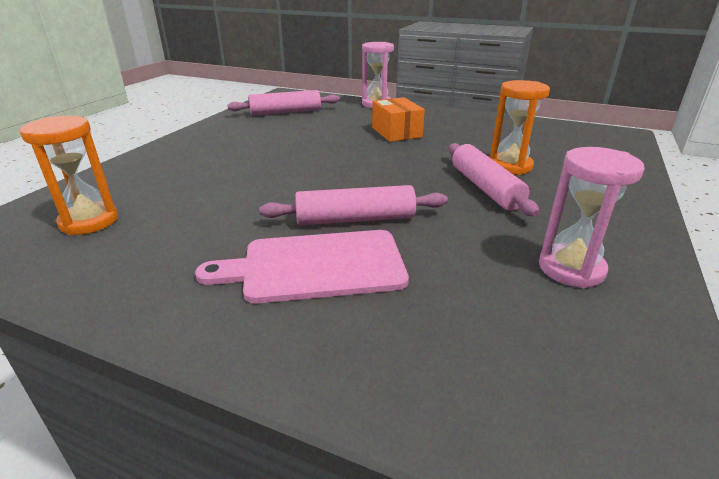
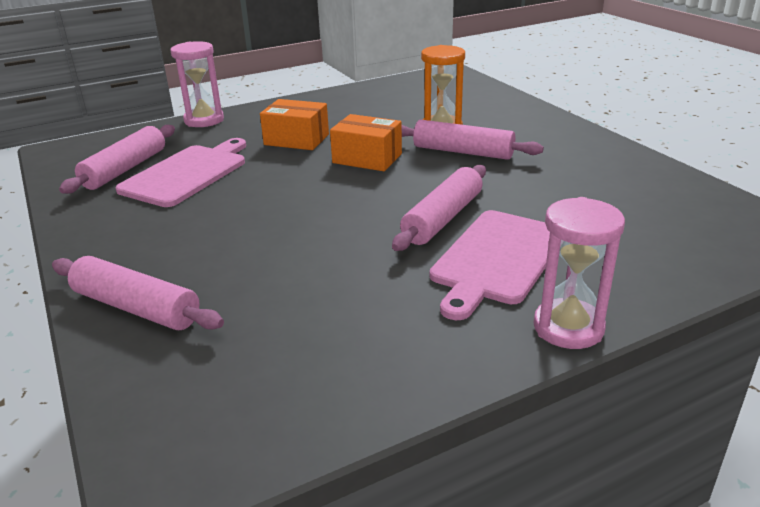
camera: 50 degrees left, 0 degrees up
(89, 221) = (242, 363): orange hourglass -> none
(133, 172) = (136, 307): none -> pink rolling pin
(302, 125) = (187, 173): none -> pink cutting board
(408, 160) = (367, 158): none -> orange box
(571, 269) = (602, 174): pink hourglass -> pink hourglass (568, 327)

